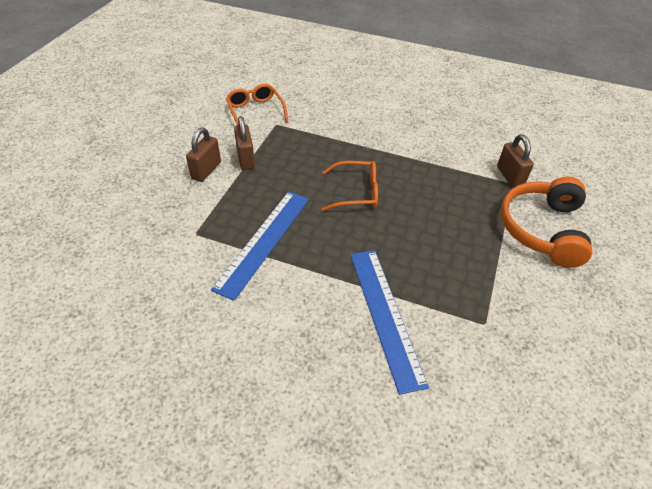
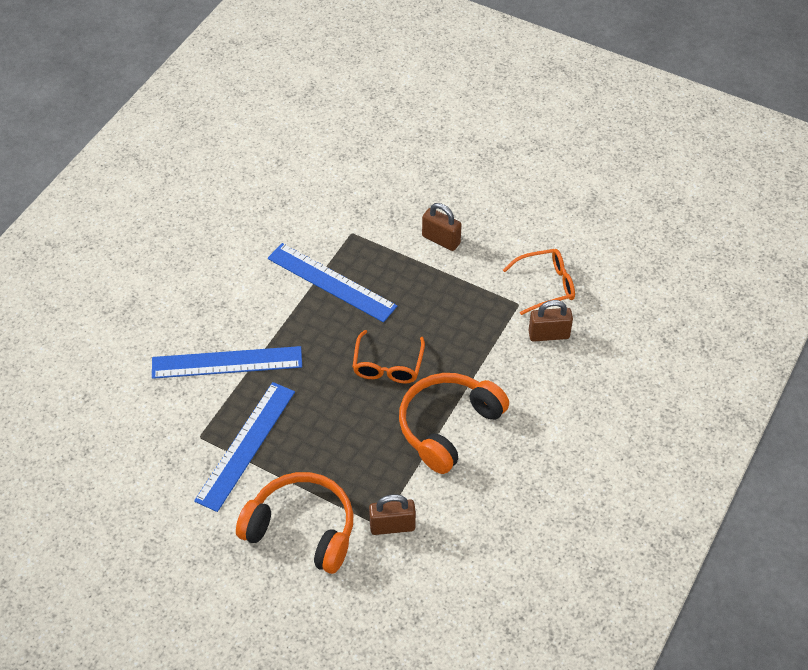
camera: 100 degrees right, 5 degrees up
(245, 159) = (456, 273): brown padlock -> brown padlock (549, 335)
(406, 154) = (448, 426): none -> orange headphones
(478, 282) = (246, 445): none -> blue ruler

